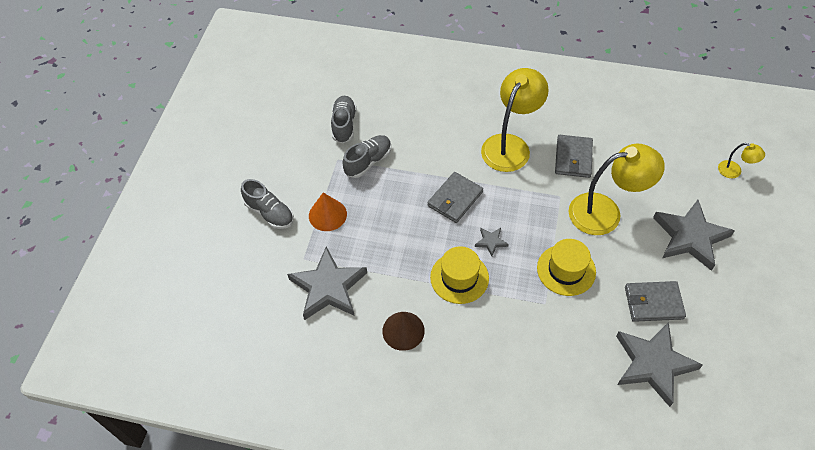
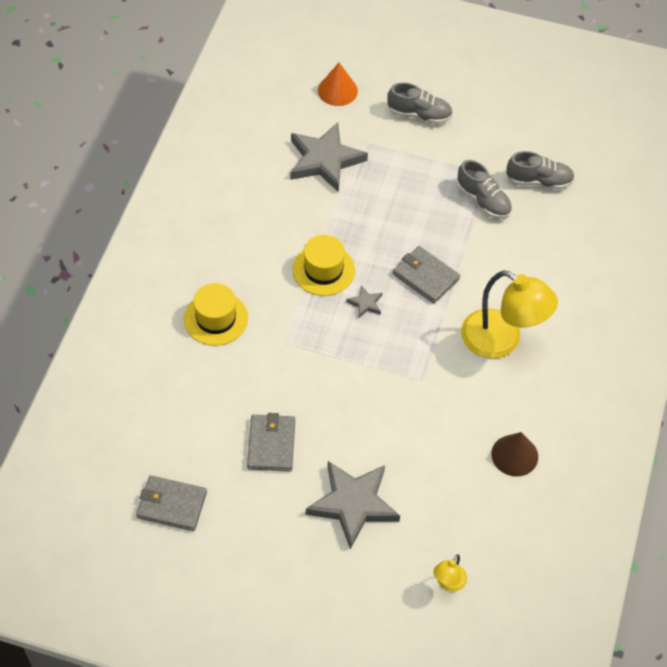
camera: 90 degrees right, 0 degrees up
(270, 213) = (419, 114): grey shoe -> grey shoe turned 120 degrees counterclockwise
(327, 215) = (413, 162): orange cone -> orange cone (337, 90)
(403, 330) = (268, 217): brown cone -> brown cone (514, 455)
(566, 270) = (322, 368): yellow hat -> yellow hat (216, 318)
(573, 158) = (479, 404): grey wallet -> grey wallet (171, 505)
(605, 212) = (396, 422): yellow lamp -> none
(653, 364) = (200, 427): grey star -> none

